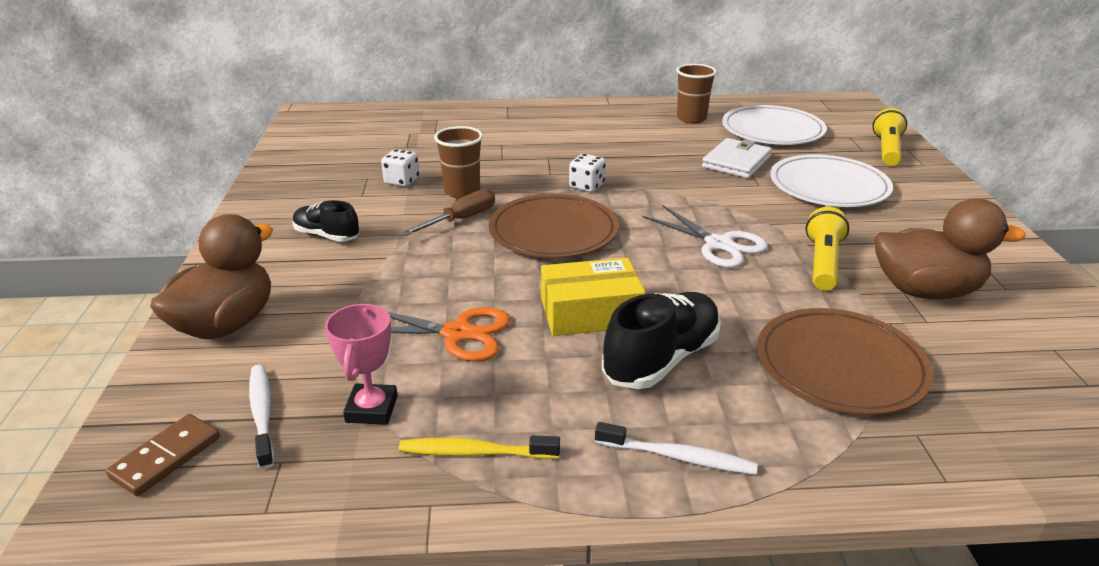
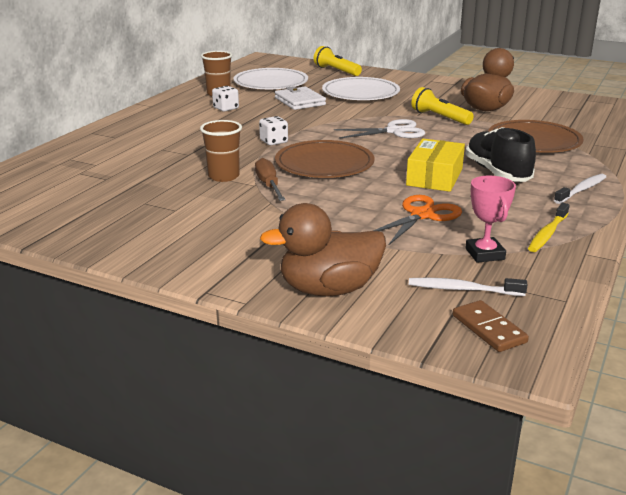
camera: 60 degrees left, 5 degrees down
(226, 324) = (329, 289): brown duck -> brown duck turned 75 degrees counterclockwise
(327, 236) = (229, 233): black shoe -> none
(371, 409) = (484, 254): pink trophy -> pink trophy turned 45 degrees clockwise
(402, 181) = (172, 192): white dice -> white dice (226, 108)

